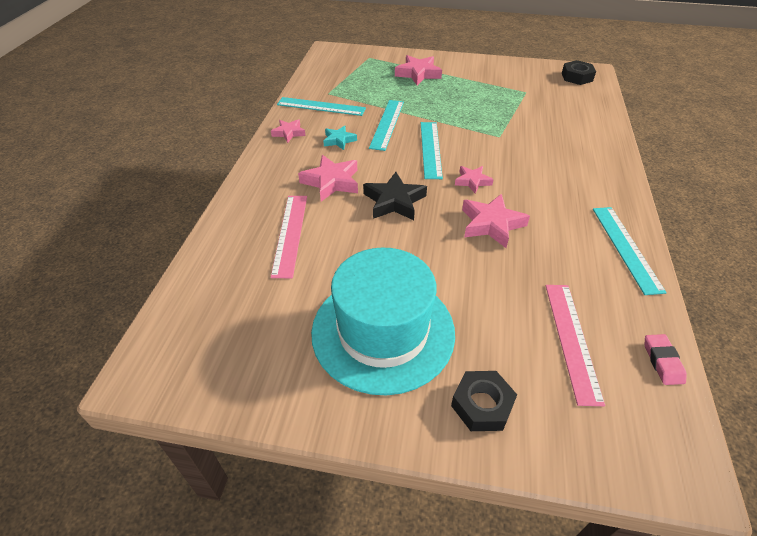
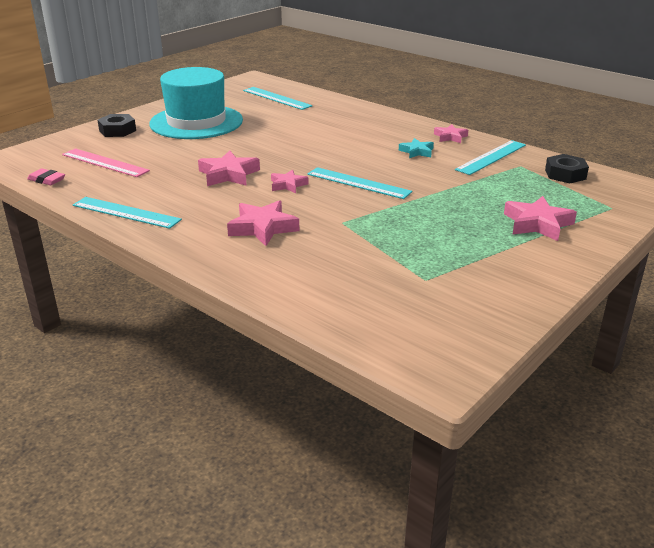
camera: 120 degrees right, 15 degrees down
(290, 234) = (312, 117): pink ruler -> none
(331, 182) = (356, 137): pink star -> pink star (263, 228)
(387, 124) = (426, 176): turquoise ruler -> turquoise ruler (277, 98)
(394, 201) = (303, 151): black star -> none
(577, 77) = (434, 346): black nut -> black nut (565, 174)

